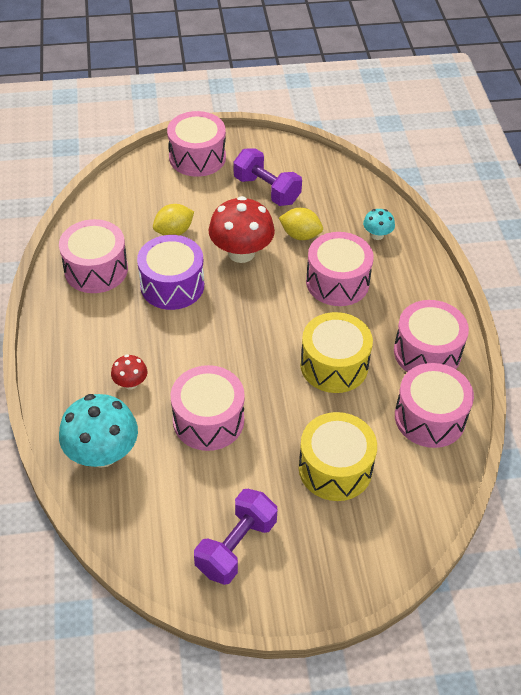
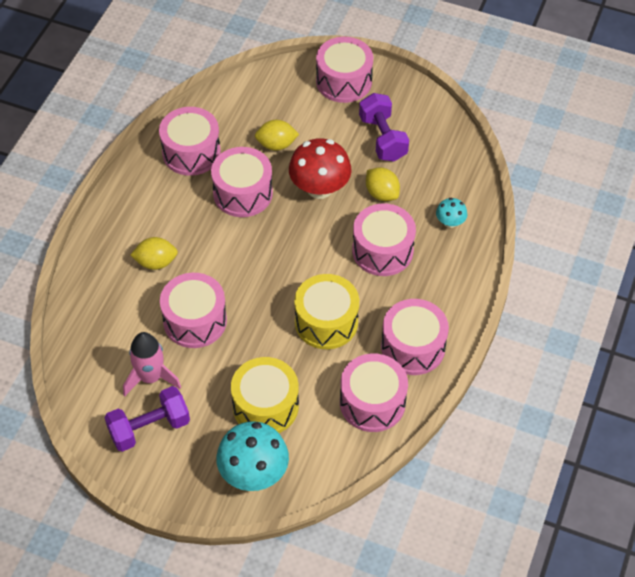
camera: 30 degrees right, 5 degrees up
(102, 453) = (99, 309): turquoise mushroom -> turquoise mushroom (253, 473)
(130, 383) = (156, 262): red mushroom -> yellow lemon
(172, 285) = (243, 193): purple drum -> pink drum
(202, 495) = (151, 377): none -> pink rocket

